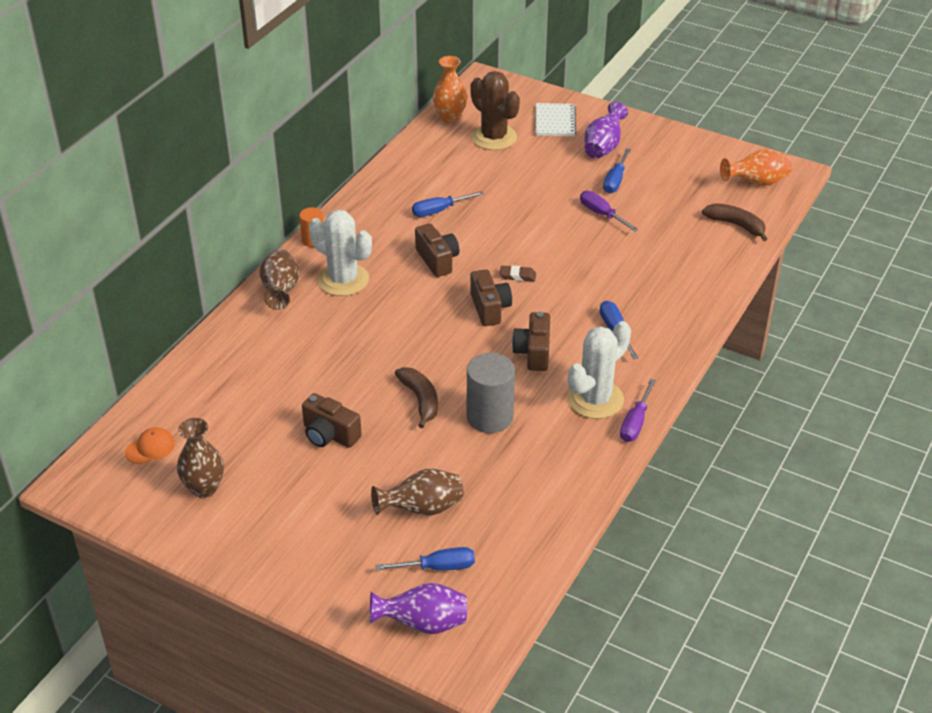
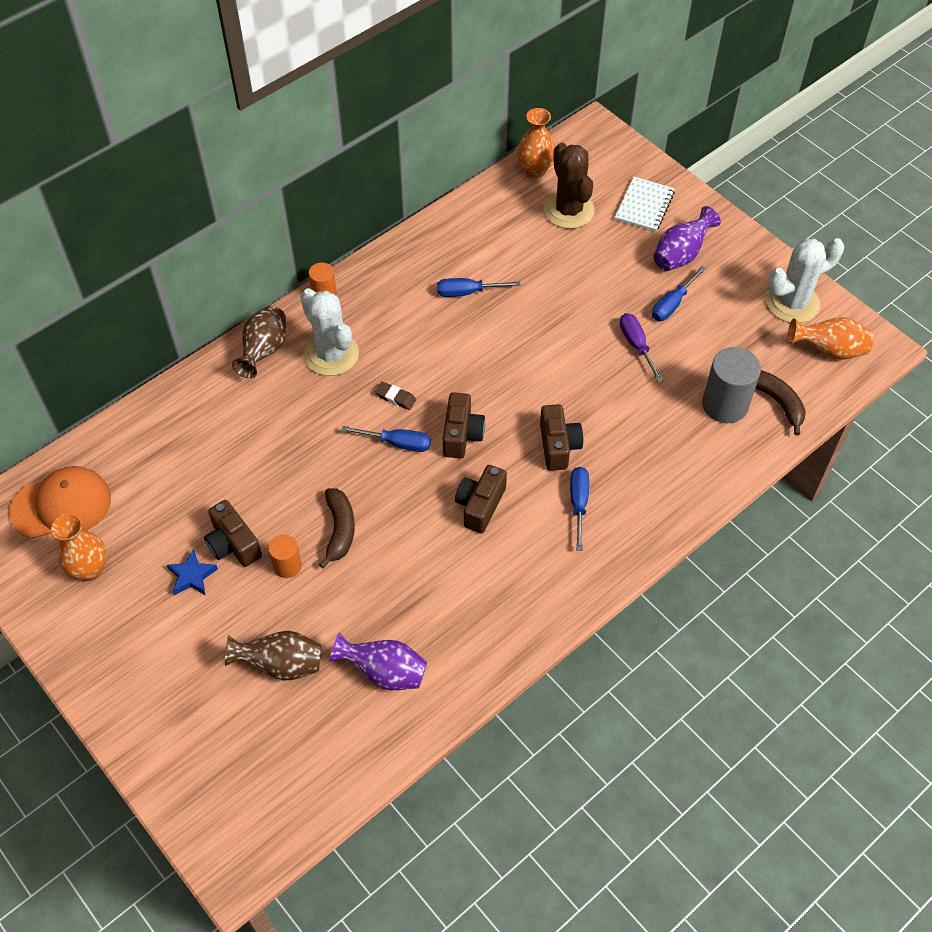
camera: 20 degrees right, 15 degrees up
(150, 448) = (61, 505): orange cap -> orange cap, size x1.94
(204, 488) = (89, 569): brown vase -> orange vase
(304, 467) = (192, 576): none -> blue star
(388, 437) = (287, 566): none -> orange cylinder
(423, 624) = (220, 803): purple vase -> purple vase (384, 672)
(437, 260) = (437, 356): brown camera -> brown camera (558, 446)
(437, 567) = (264, 741): blue screwdriver -> blue screwdriver (397, 443)
(490, 417) = (399, 573): grey cylinder -> grey cylinder (725, 405)
(517, 276) = (509, 401): brown eraser -> brown eraser (395, 398)
(595, 399) = (516, 586): white cactus -> white cactus (792, 303)
(635, 422) = (544, 629): purple screwdriver -> none

